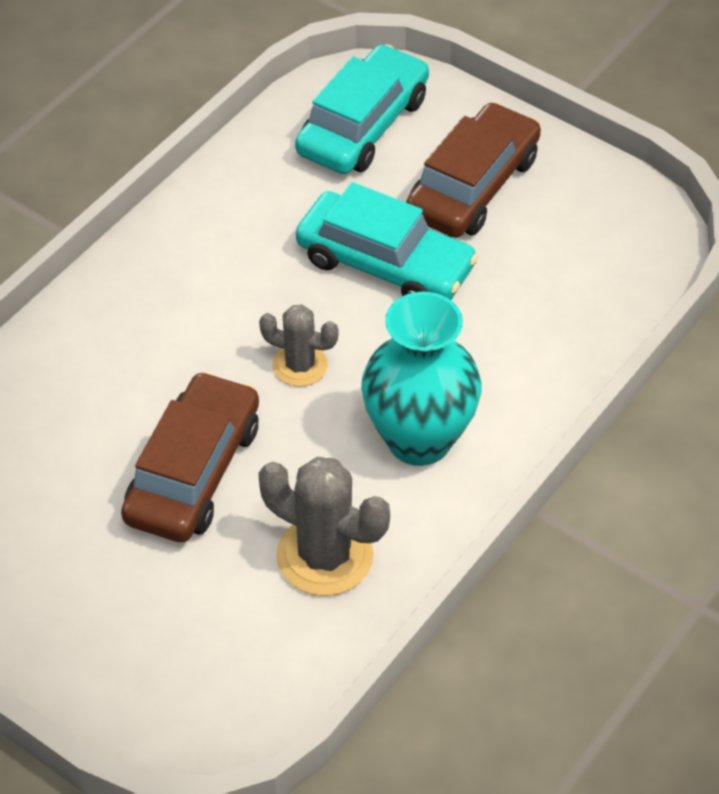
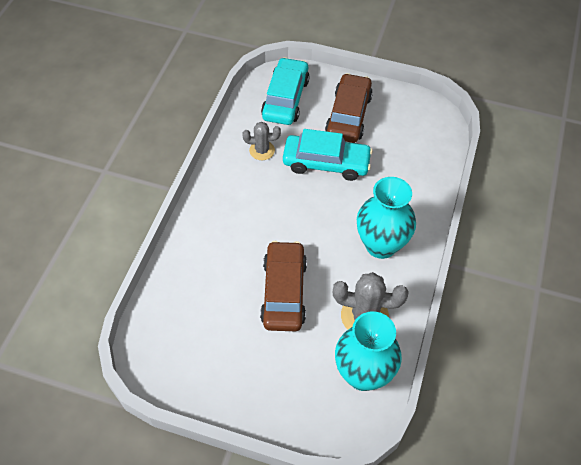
camera: 20 degrees left, 5 degrees up
(272, 655) = (363, 374): none -> turquoise vase
(300, 365) = (310, 224): grey cactus -> grey cactus (262, 150)

